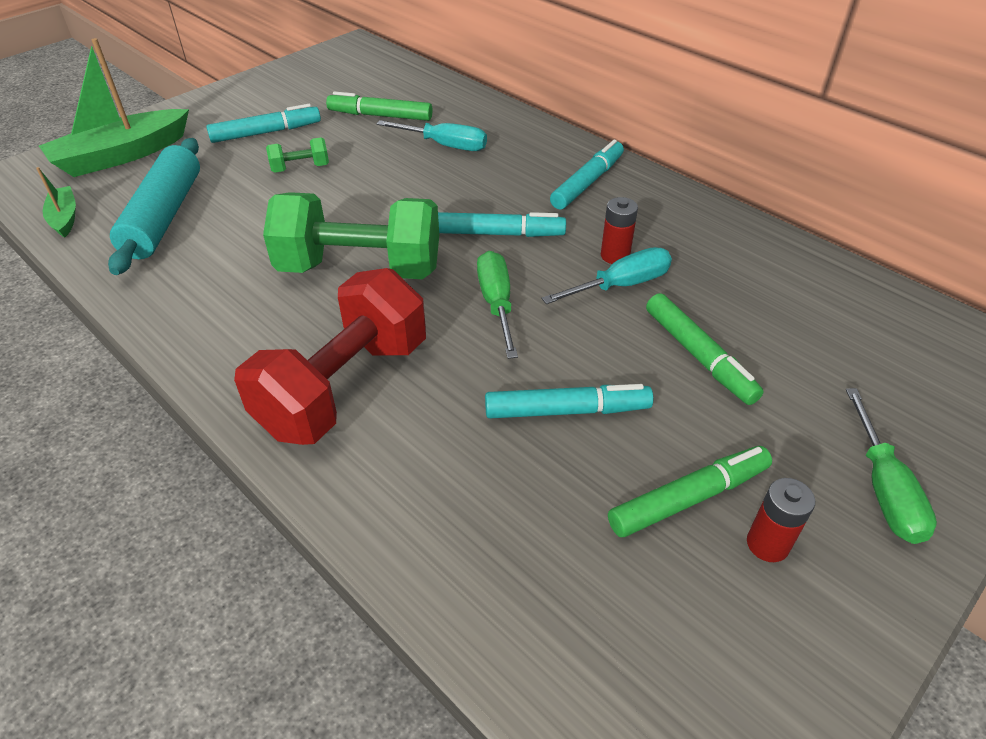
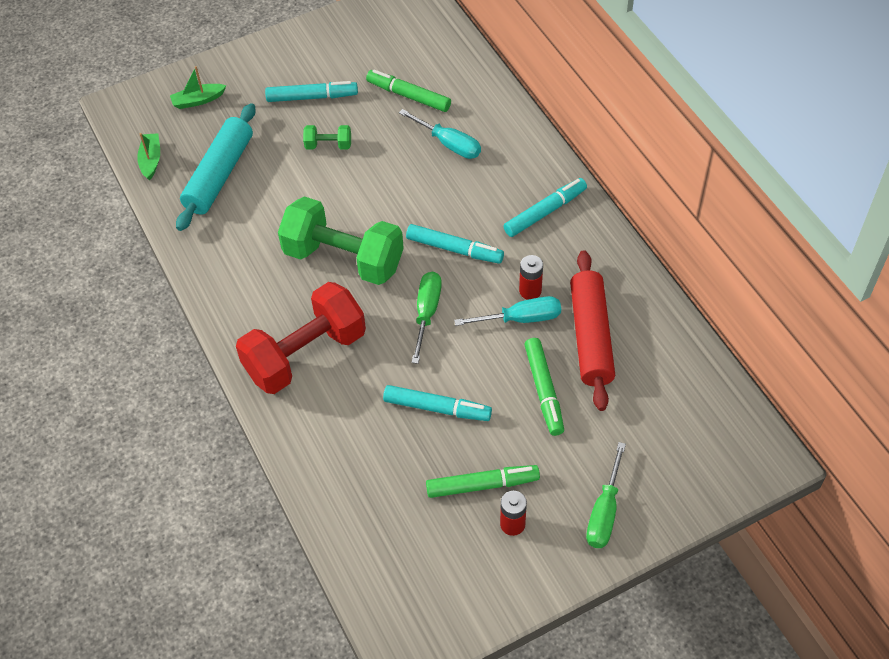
camera: 20 degrees right, 10 degrees up
(121, 155) = (198, 100): green boat -> green boat, size x0.50
(717, 286) = (591, 336): none -> red rolling pin

